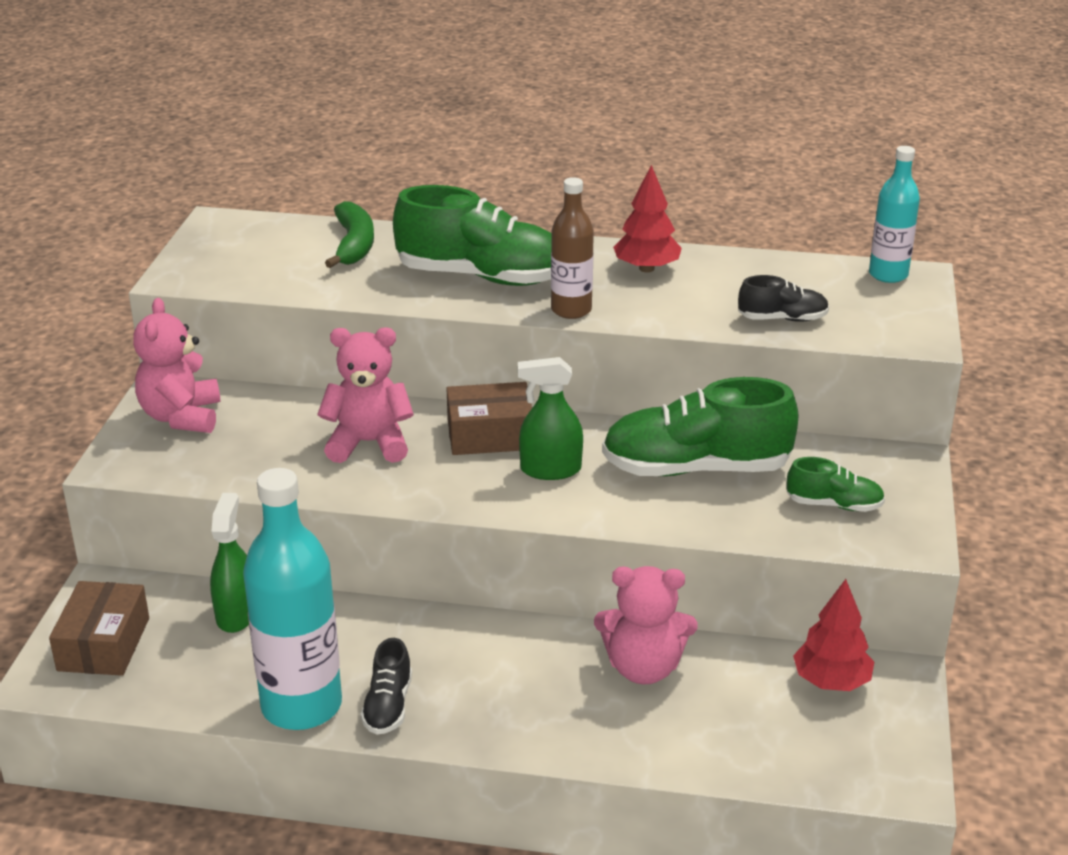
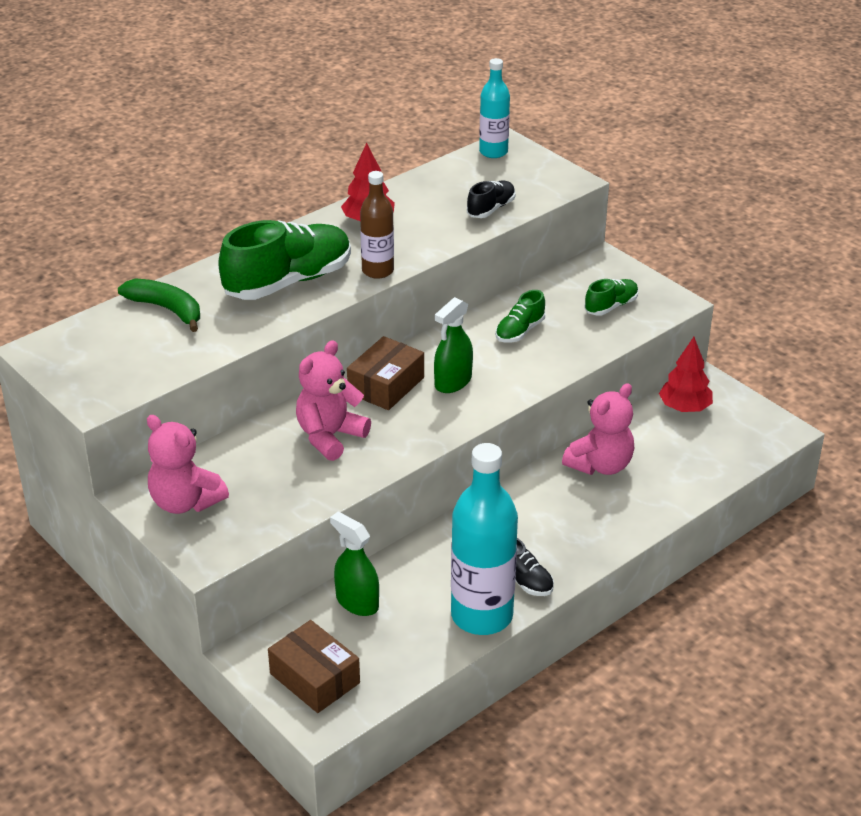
camera: 50 degrees left, 5 degrees up
(696, 468) = (520, 331): green shoe -> green shoe, size x0.49

